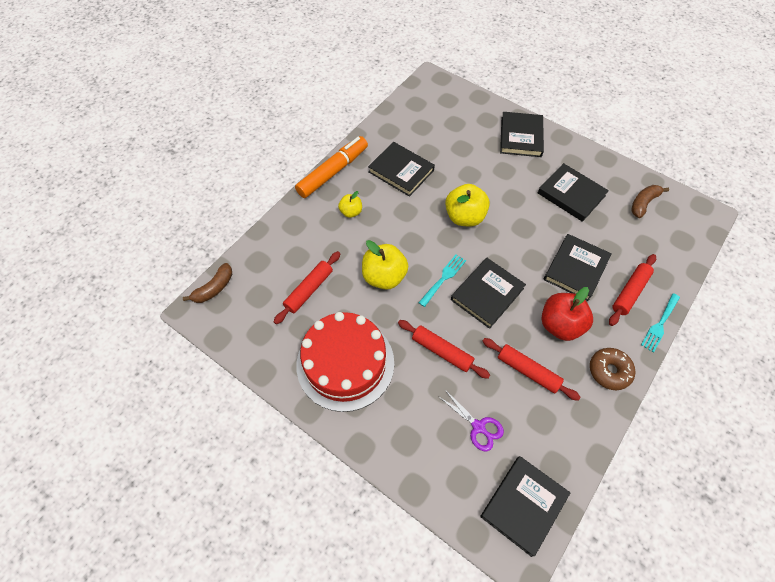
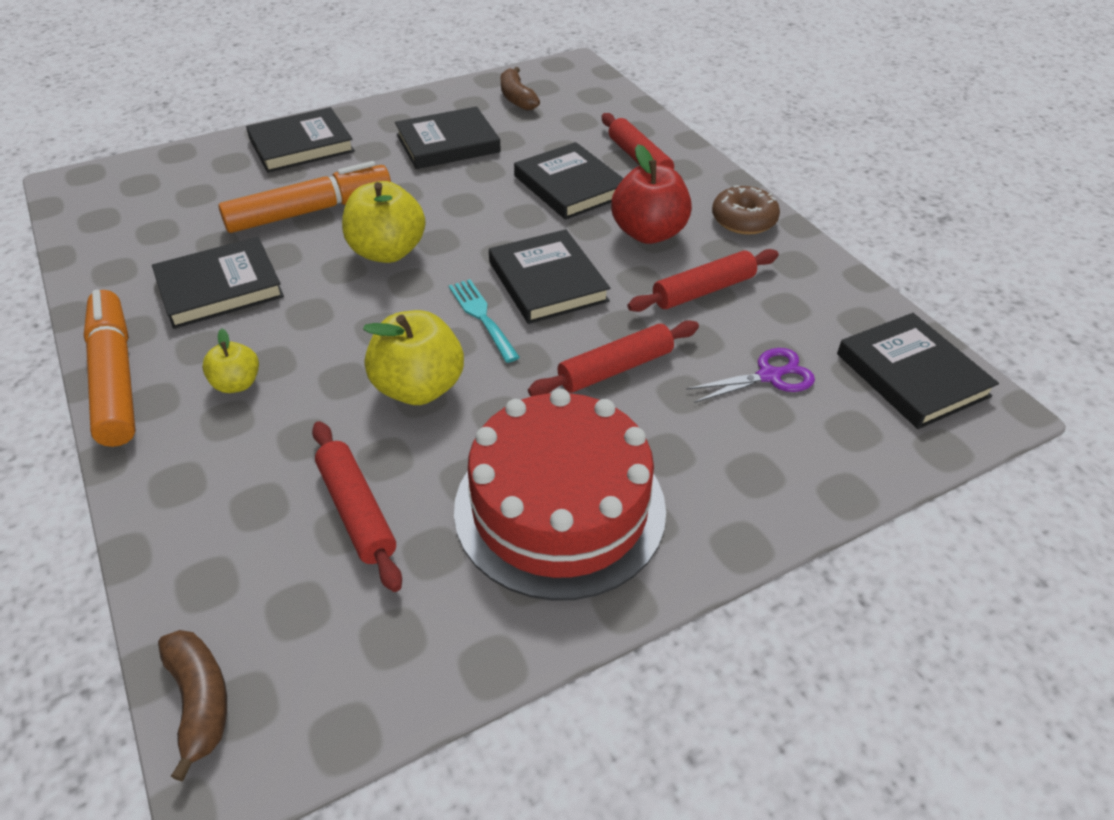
camera: 65 degrees left, 15 degrees down
(473, 171) = (310, 211): none -> orange marker
(521, 137) = (301, 145): black book -> black book turned 60 degrees counterclockwise
(660, 324) = (700, 156): turquoise fork -> none

